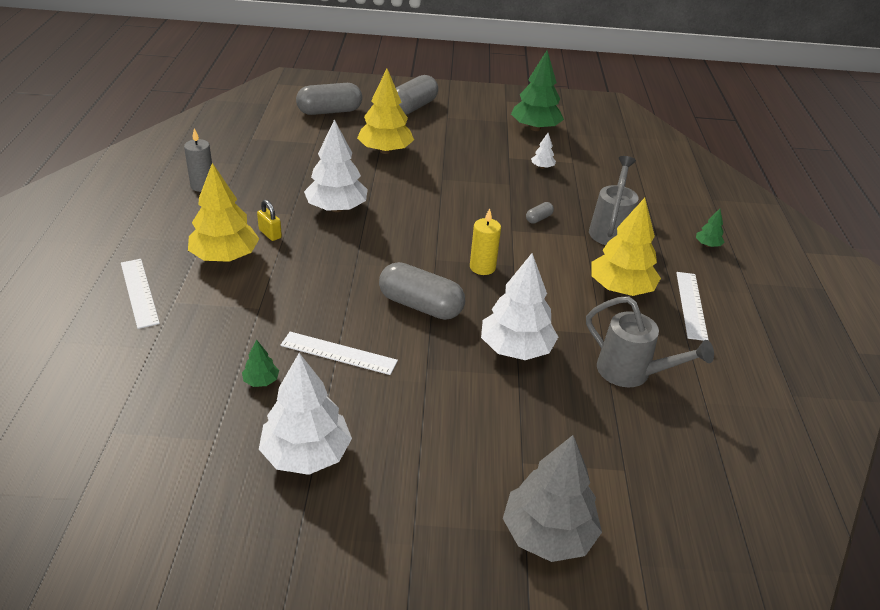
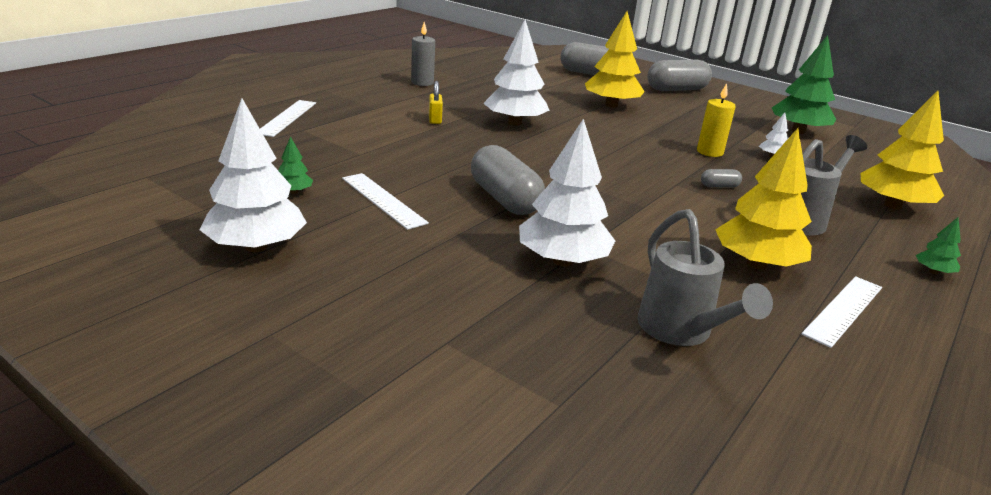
camera: 35 degrees right, 10 degrees down
(225, 257) = (379, 120): yellow tree -> yellow tree (892, 205)
(482, 267) = (606, 197): yellow candle -> yellow candle (709, 152)
(548, 534) = (389, 411): grey tree -> none

